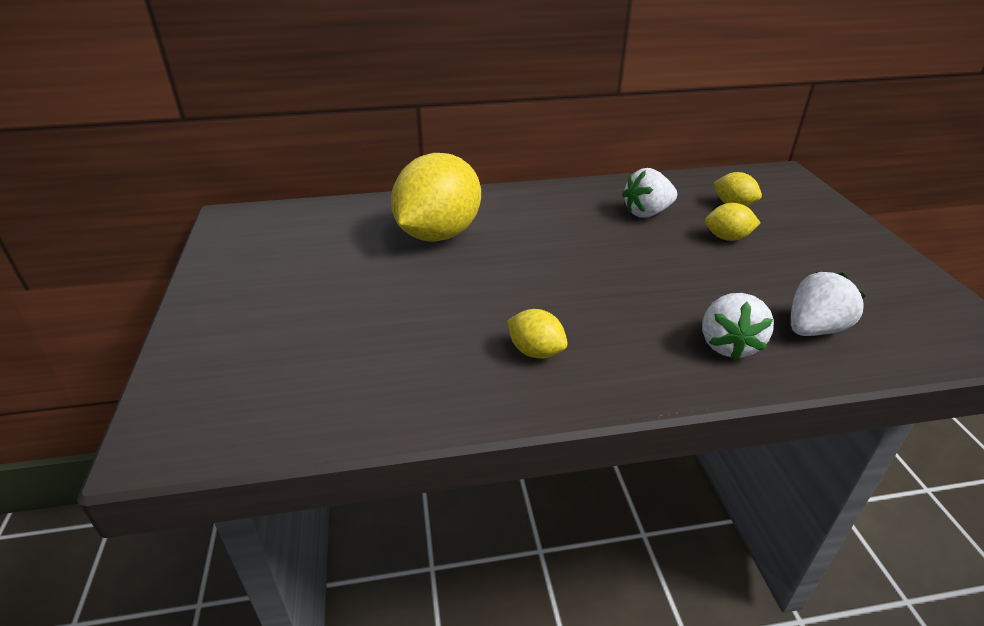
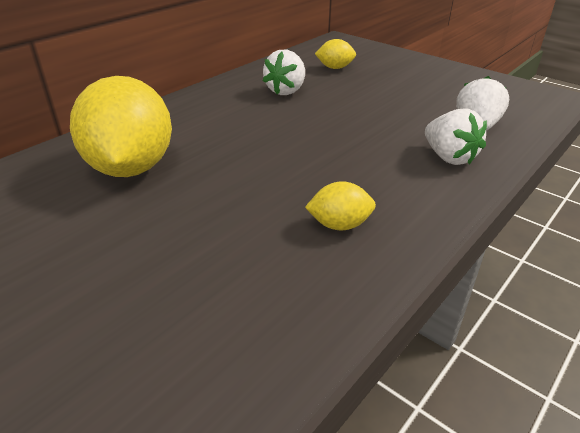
camera: 40 degrees left, 0 degrees up
(727, 238) = (358, 90): yellow lemon -> none

